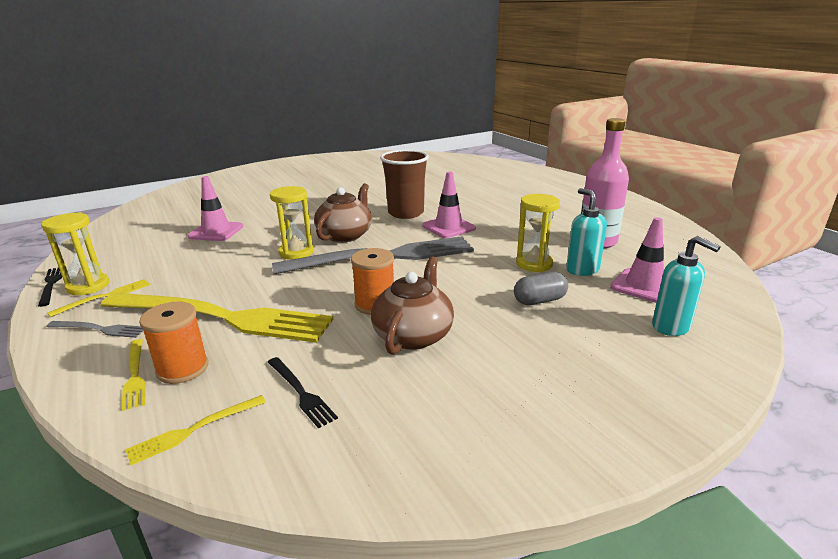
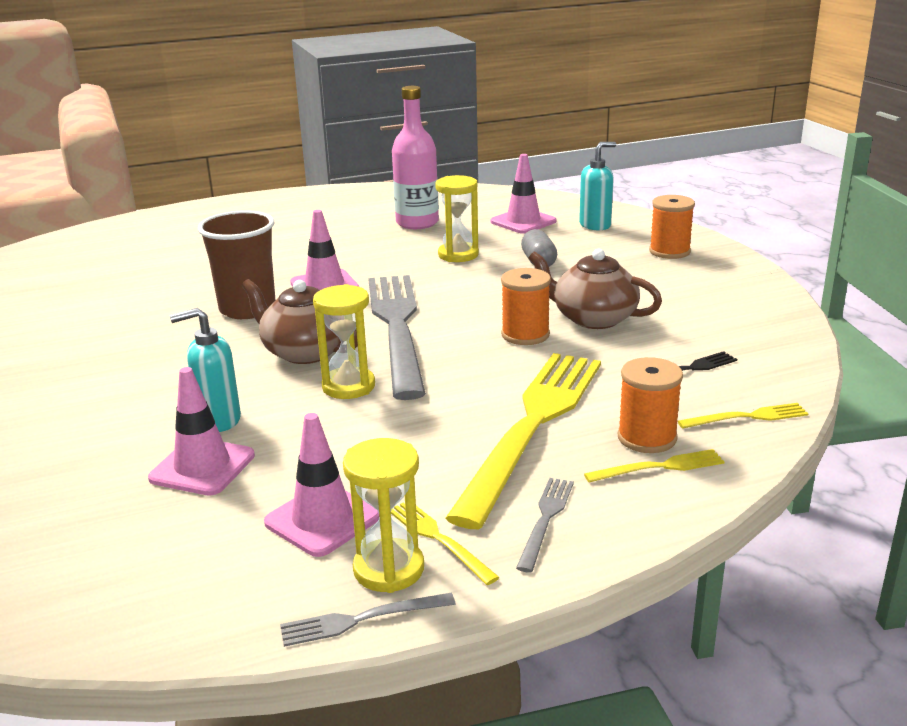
camera: 80 degrees left, 0 degrees up
(51, 284) = (361, 619): black fork -> grey fork
(147, 264) = (322, 520): none -> pink traffic cone
(194, 430) = (747, 417): yellow fork -> yellow fork turned 75 degrees counterclockwise
(582, 270) = (481, 238): turquoise soap dispenser -> turquoise soap dispenser (219, 420)
(623, 382) = (669, 251): none -> orange spool

